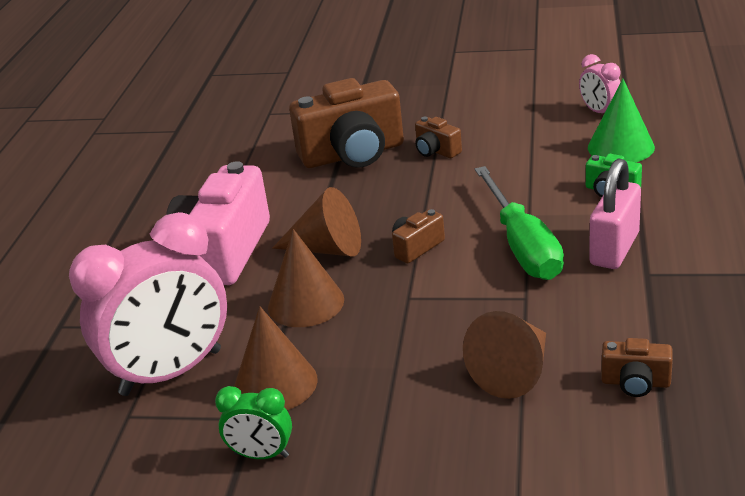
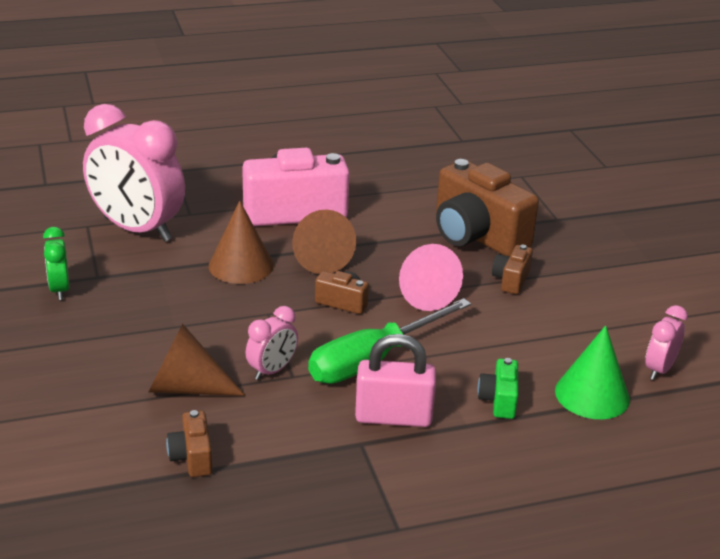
camera: 60 degrees right, 0 degrees up
(275, 384) = (138, 276): brown cone -> none
(429, 199) = (423, 293): none -> pink cone
(511, 309) = (272, 370): none -> pink clock

